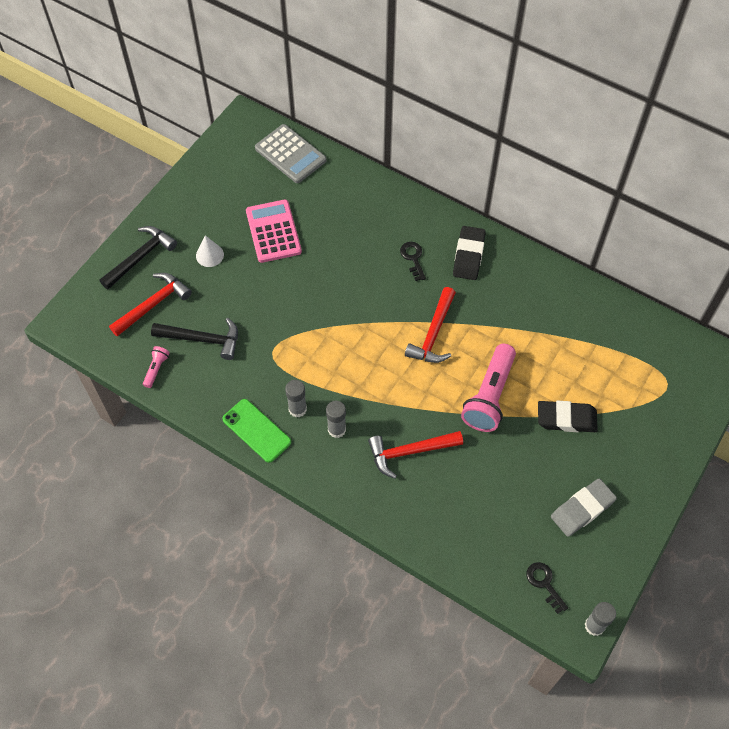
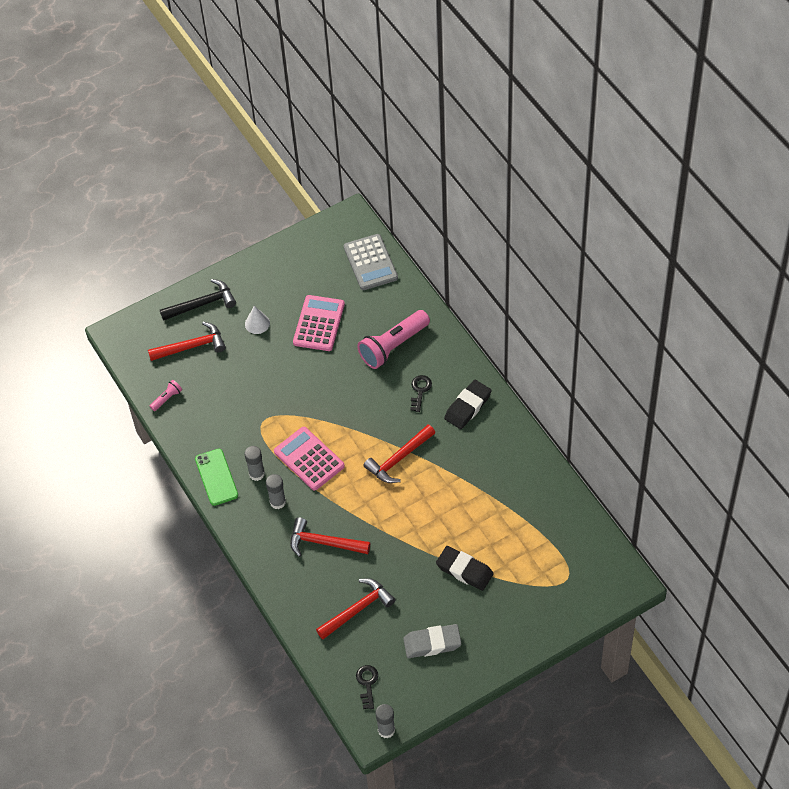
camera: 30 degrees right, 5 degrees down
(202, 339) = (214, 389): black hammer -> none
(343, 371) = (309, 459): none -> pink calculator
(486, 508) = (357, 609): none -> red hammer
(489, 396) = (413, 527): pink flashlight -> pink flashlight (393, 346)

